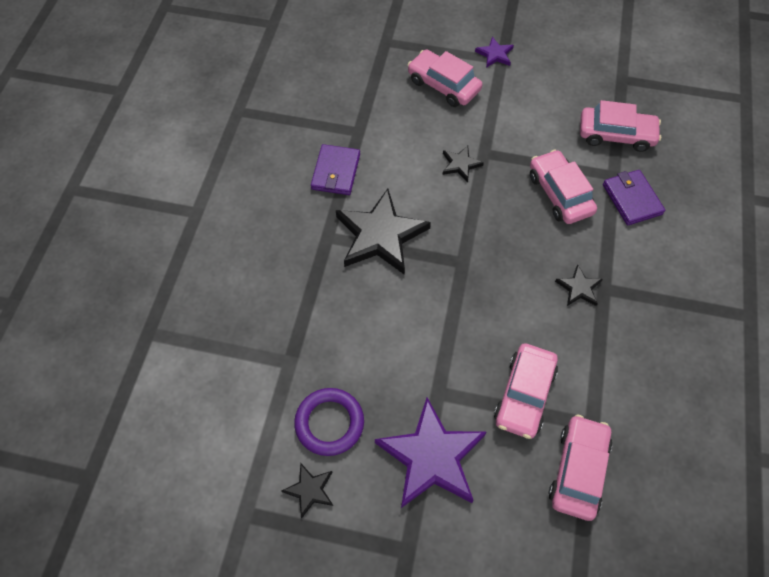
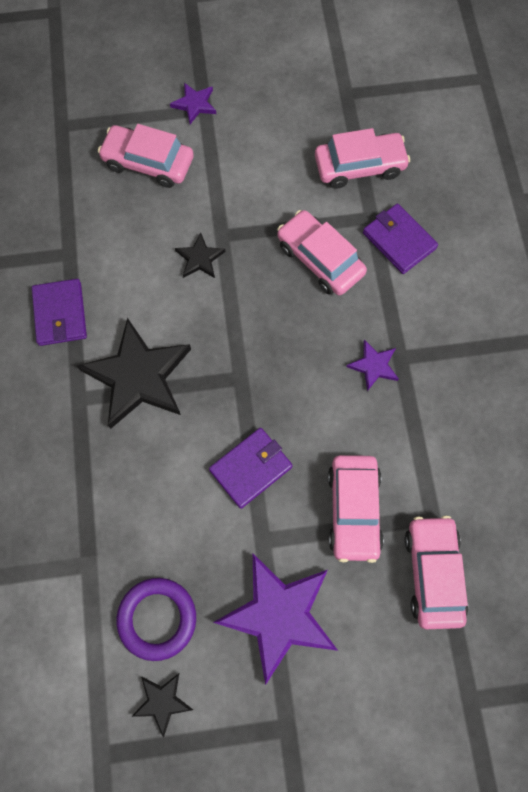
camera: 20 degrees left, 10 degrees up
(447, 333) = (251, 468): none -> purple wallet
(579, 288) = (373, 366): black star -> purple star

